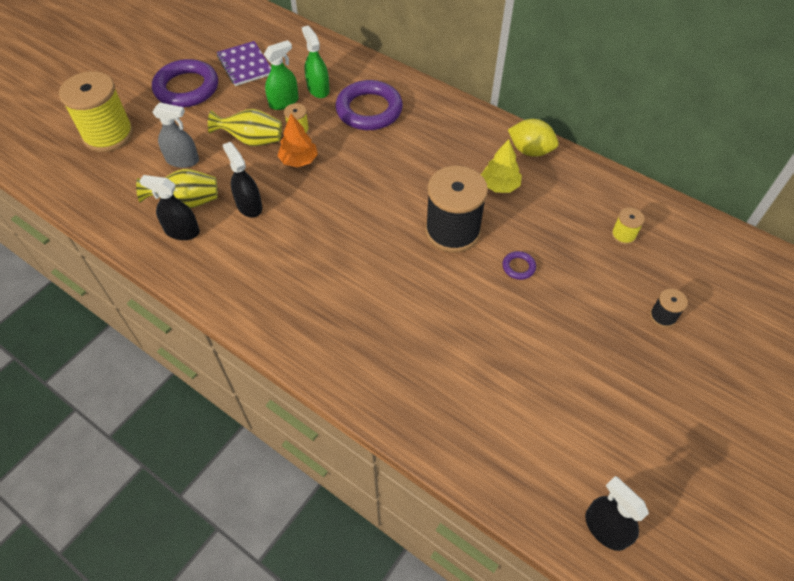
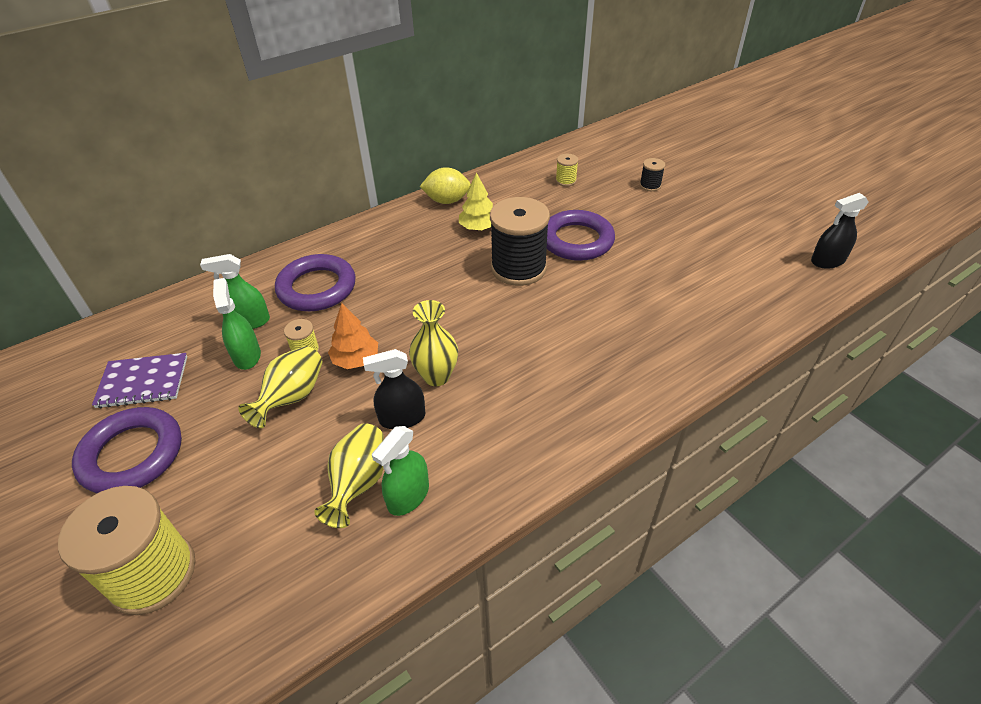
camera: 70 degrees left, 10 degrees down
(182, 160) = (277, 478): grey spray bottle -> none
(182, 231) = (408, 496): black spray bottle -> green spray bottle
(296, 213) = (436, 376): none -> yellow vase
(518, 267) = (576, 240): purple ring -> purple ring, size x2.38
(530, 151) = (447, 201): yellow lemon -> yellow lemon turned 45 degrees clockwise

